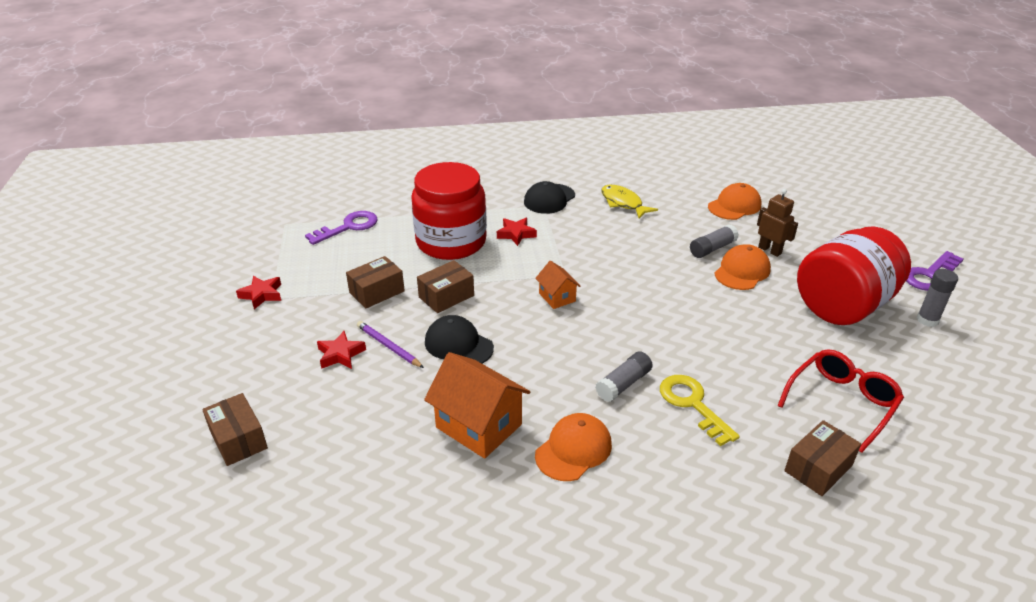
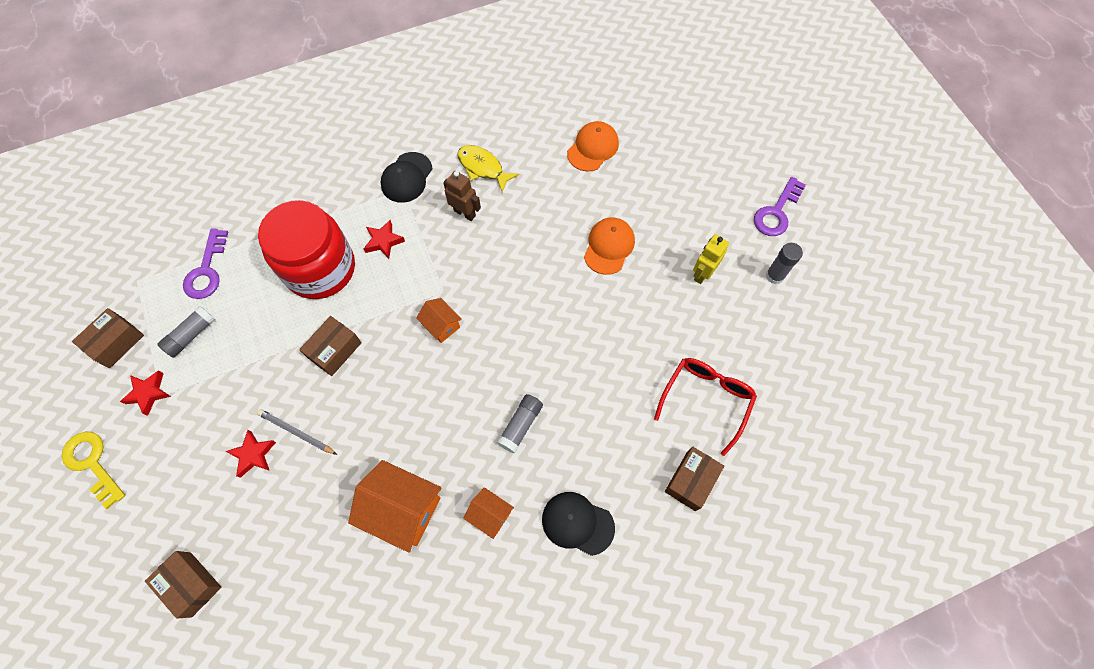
camera: 15 degrees left, 30 degrees up
(348, 227) = (207, 270): purple key -> purple key turned 150 degrees clockwise
(377, 292) = (264, 361): brown box -> brown box (116, 342)
(389, 346) = (296, 432): purple pencil -> grey pencil
(458, 345) = (362, 413): black cap -> black cap (577, 523)
(573, 449) = (490, 515): orange cap -> orange house
(693, 405) = (583, 435): yellow key -> yellow key (92, 464)
(712, 248) = (578, 219): grey glue stick -> grey glue stick (191, 335)
(770, 250) = (632, 209): brown robot -> brown robot (465, 213)
(843, 305) = (702, 274): red jar -> yellow robot

